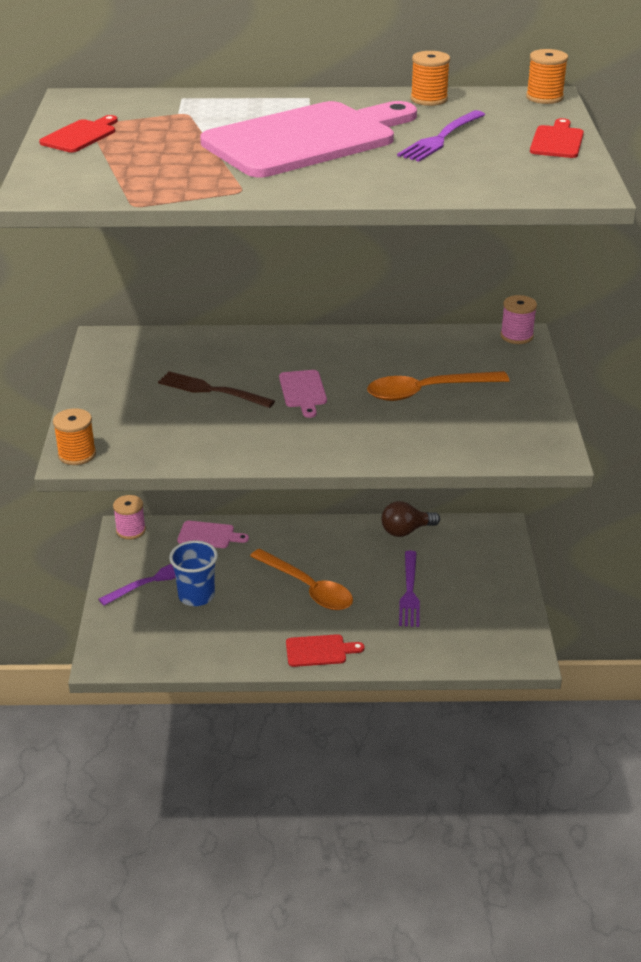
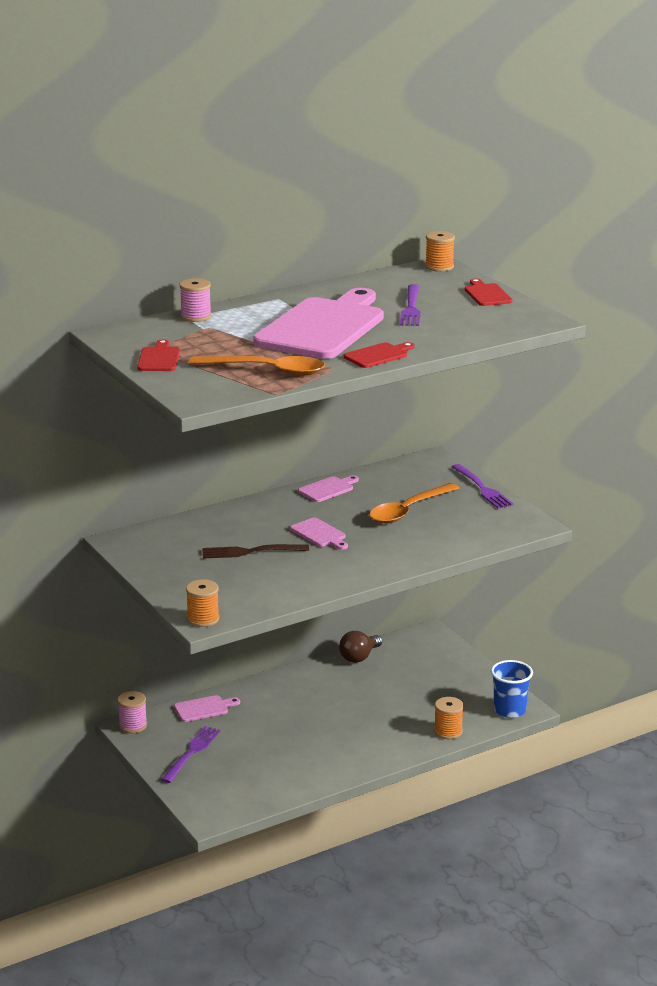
camera: 30 degrees left, 10 degrees down
(196, 596) = (238, 752): blue cup -> blue cup (509, 710)
(307, 588) = (321, 718): orange spoon -> orange spoon (266, 370)
(319, 651) = (372, 755): red cutting board -> red cutting board (378, 355)
(368, 341) = (328, 489): none -> pink cutting board
(409, 592) = (402, 696): purple fork -> purple fork (482, 488)
(429, 99) = (364, 283): orange spool -> orange spool (448, 731)
(516, 336) = (430, 459): pink spool -> pink spool (196, 316)

